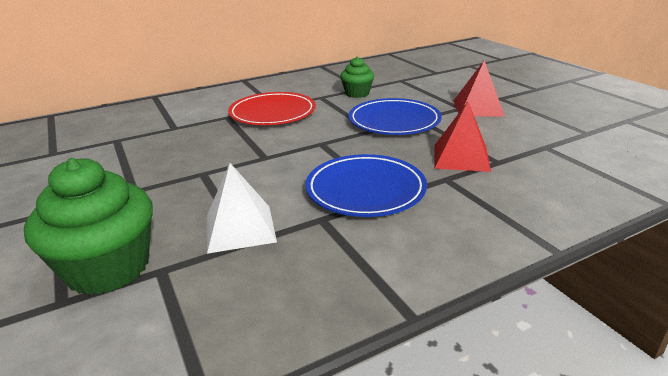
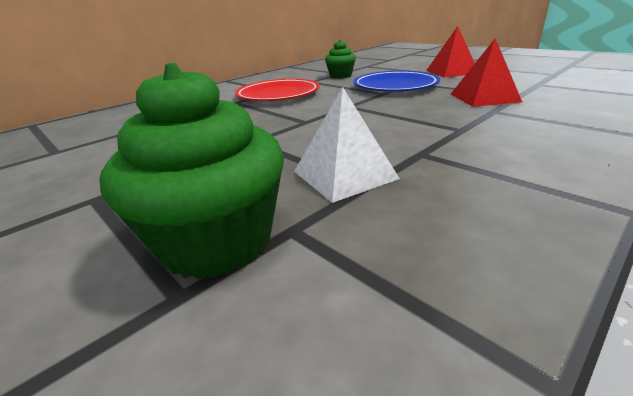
camera: 15 degrees left, 0 degrees up
(365, 190) = (433, 128): blue plate -> none

